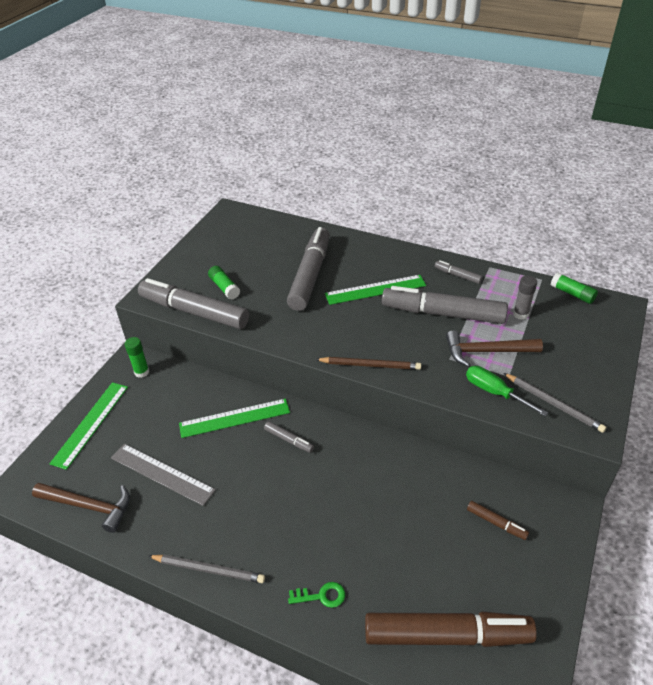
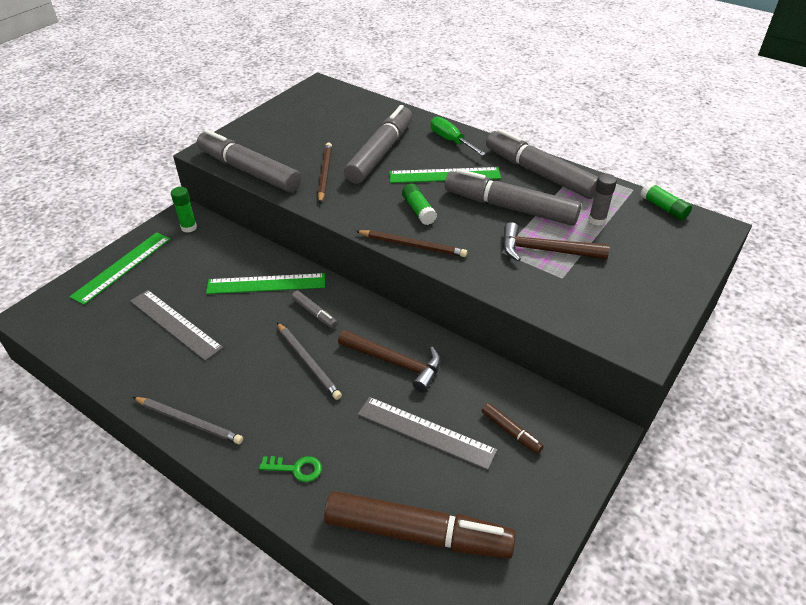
camera: 10 degrees right, 0 degrees up
(89, 506) = (93, 342): brown hammer -> brown hammer (395, 362)
(224, 287) = (288, 153): green glue stick -> green glue stick (418, 210)
(266, 304) = (324, 174): none -> brown pencil
(424, 538) = (426, 432): none -> grey ruler
(457, 275) = (539, 173): grey marker -> grey marker, size x2.33
(495, 392) = (540, 292): green screwdriver -> green screwdriver (451, 141)
(553, 404) = (603, 313): grey pencil -> grey pencil (308, 362)

